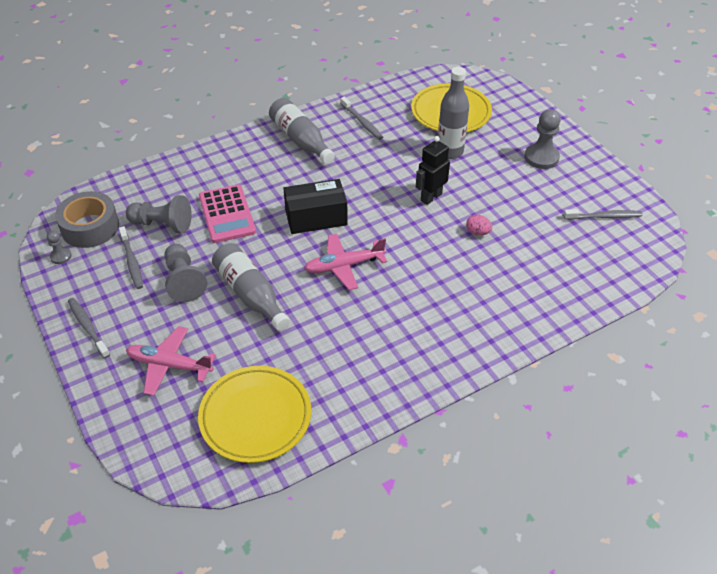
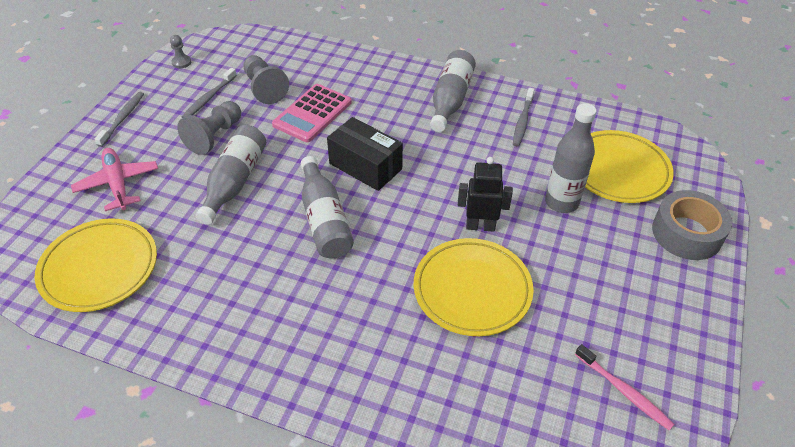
camera: 50 degrees right, 0 degrees up
(90, 227) = (224, 57): grey tape -> grey tape (686, 233)
(344, 266) = (324, 219): pink plane -> grey bottle
(477, 232) = (472, 290): pink egg -> yellow plate
(541, 157) = (647, 279): grey pawn -> none
(604, 216) = (623, 391): grey toothbrush -> pink toothbrush

